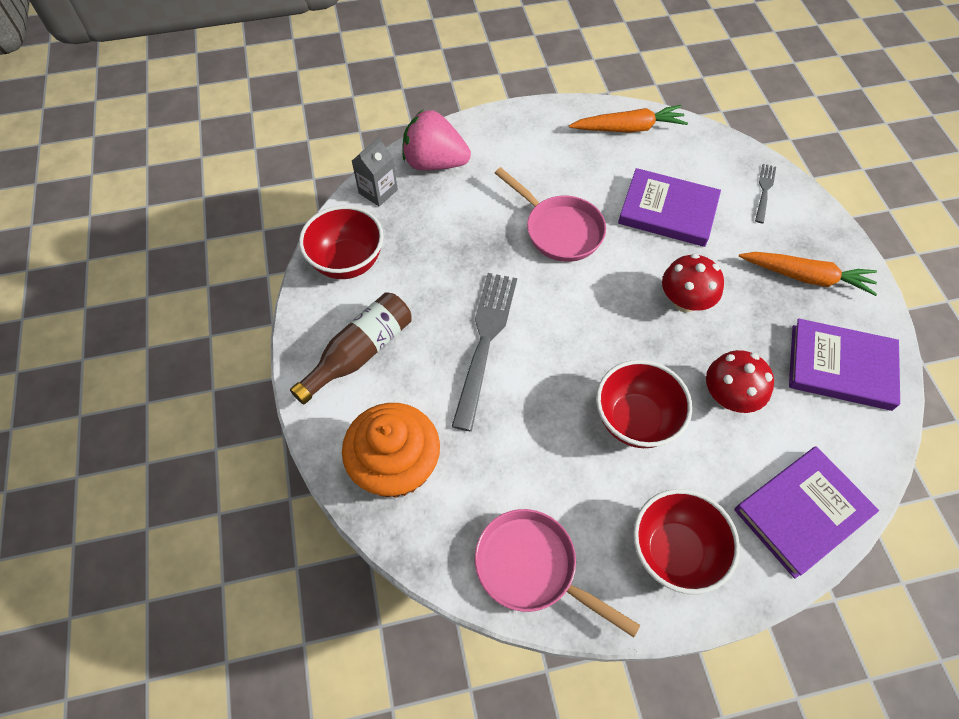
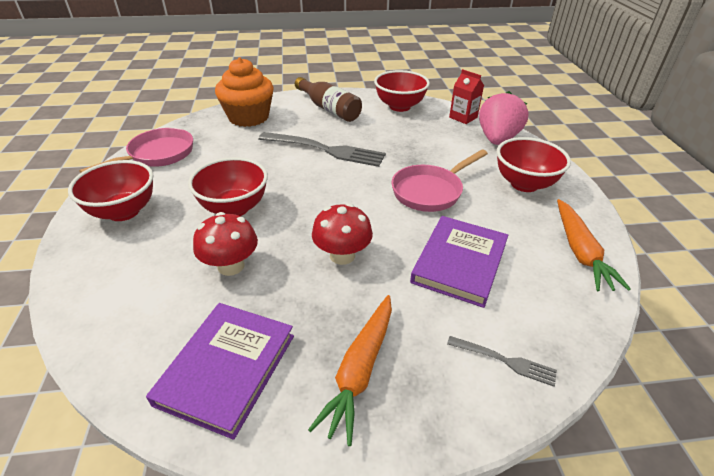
camera: 95 degrees right, 20 degrees down
(378, 191) = (463, 117): grey carton -> red carton
(529, 151) = (524, 184): none -> red bowl
(802, 512) = (99, 291): purple book -> none

